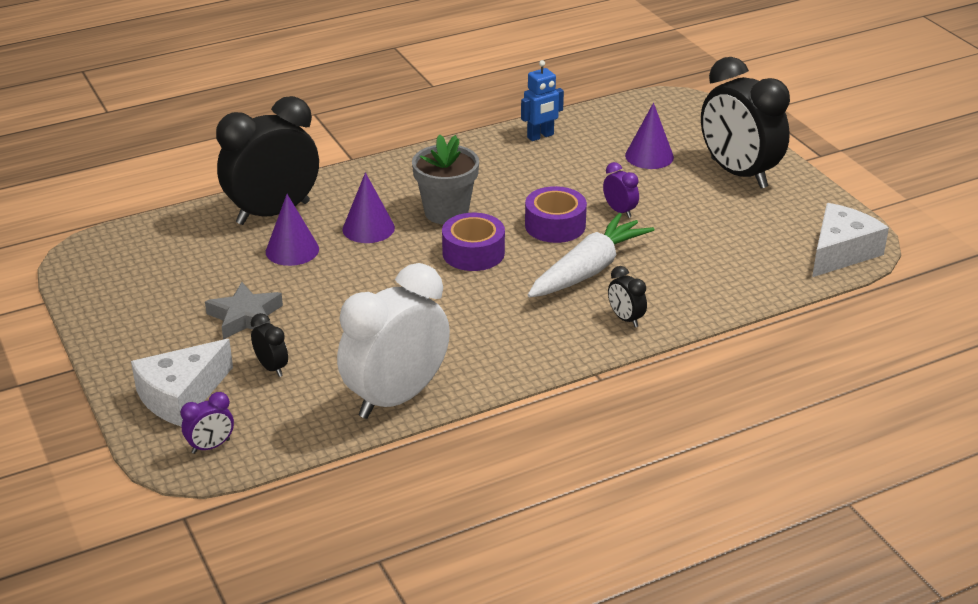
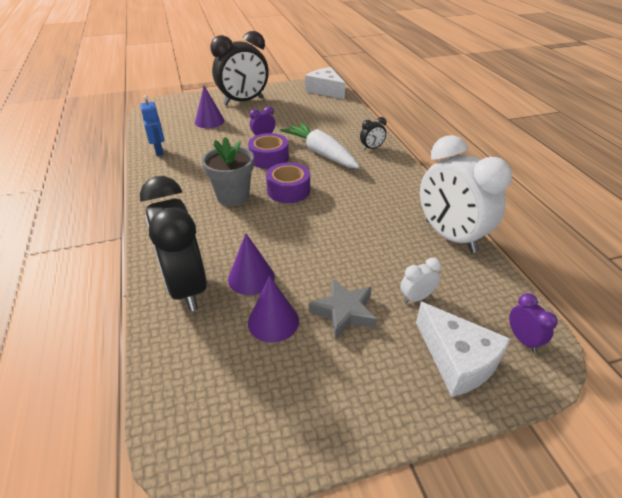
camera: 80 degrees left, 5 degrees up
(272, 367) = (416, 297): black clock -> white clock
(368, 228) = (237, 234): purple cone -> purple cone (273, 321)

